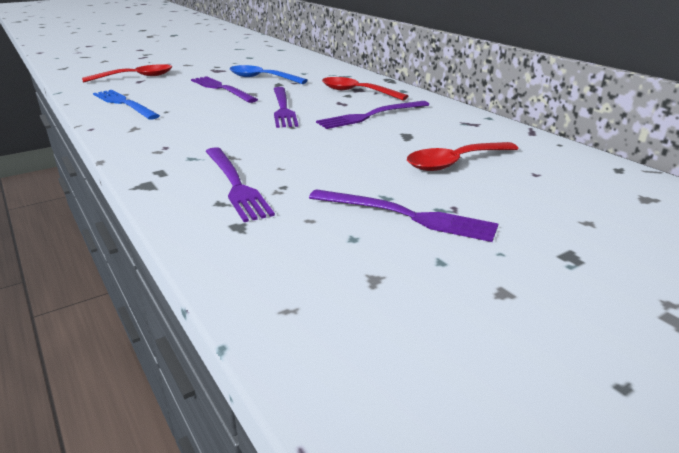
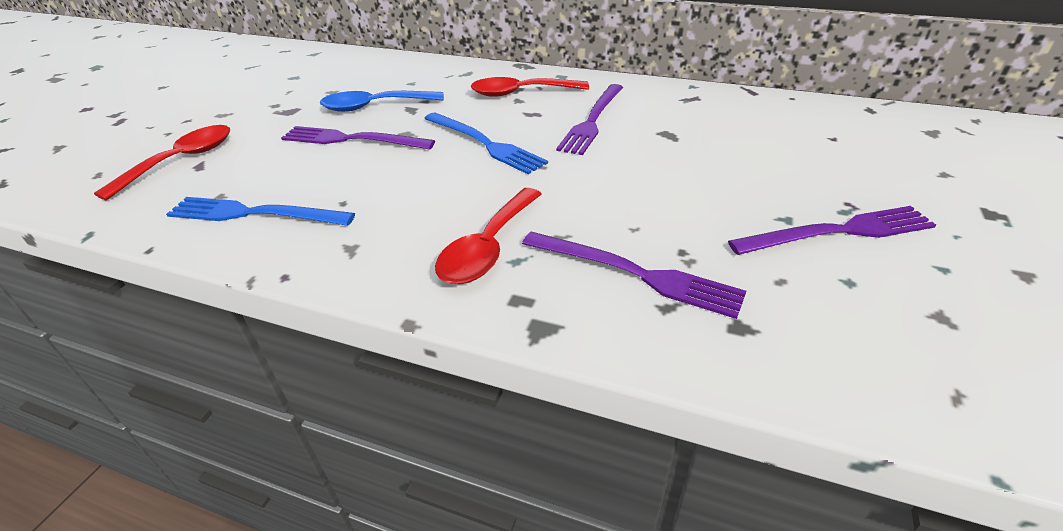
camera: 35 degrees left, 10 degrees up
(283, 108) = (485, 143): purple fork -> blue fork
(454, 163) = (762, 152): red spoon -> red spoon (488, 248)

